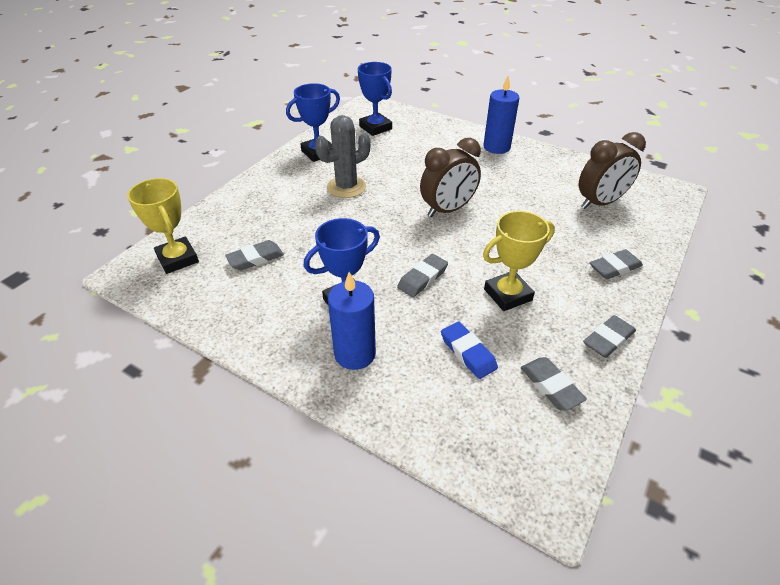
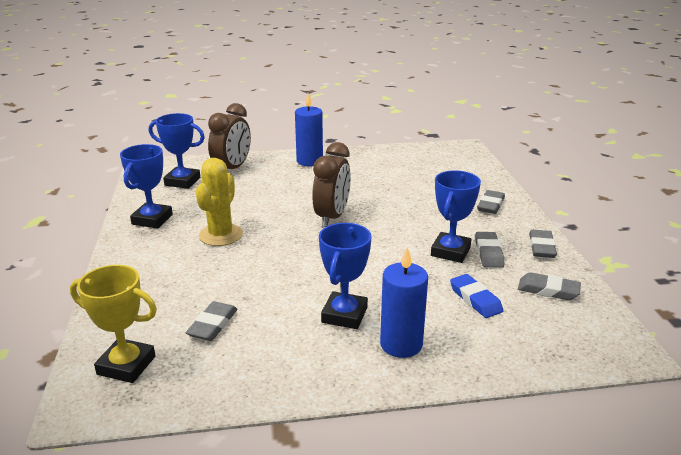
camera: 40 degrees left, 15 degrees down
(346, 187) = (221, 235): grey cactus -> yellow cactus
(422, 278) = (378, 270): grey eraser -> grey eraser (488, 253)
(468, 353) = (475, 299): blue eraser -> blue eraser turned 45 degrees clockwise
(507, 295) = (450, 251): yellow trophy -> blue trophy
(600, 203) = (430, 171): brown clock -> brown clock (232, 168)

